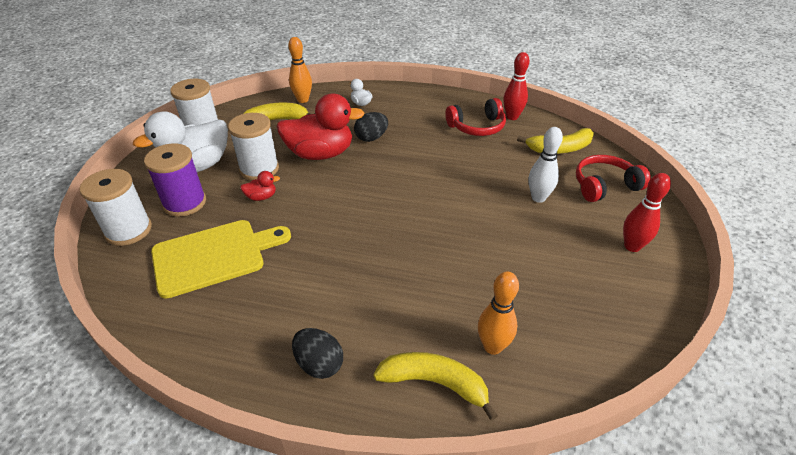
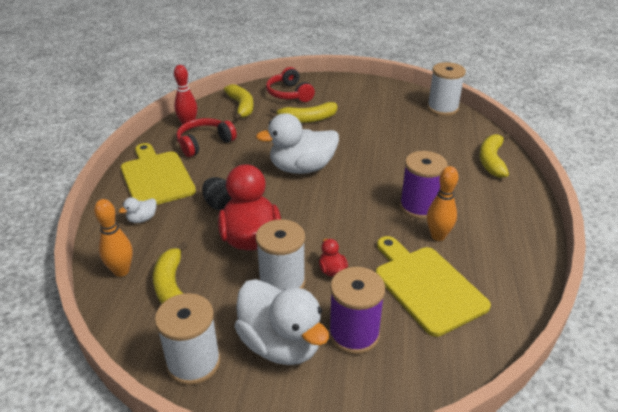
camera: 95 degrees left, 5 degrees down
(128, 230) = (413, 372): white spool -> white spool (442, 108)
(319, 364) = (504, 206): black egg -> none
(337, 273) = (419, 207): none -> purple spool
(419, 105) = (156, 177): none -> yellow cutting board
(427, 188) = (302, 168): none -> white duck
(477, 127) = (204, 143): red headphones -> red headphones turned 105 degrees counterclockwise
(492, 346) = (454, 141): orange bowling pin -> orange bowling pin (438, 236)
(538, 198) = (307, 119): white bowling pin -> yellow banana
(632, 246) = (351, 91): red bowling pin -> none

